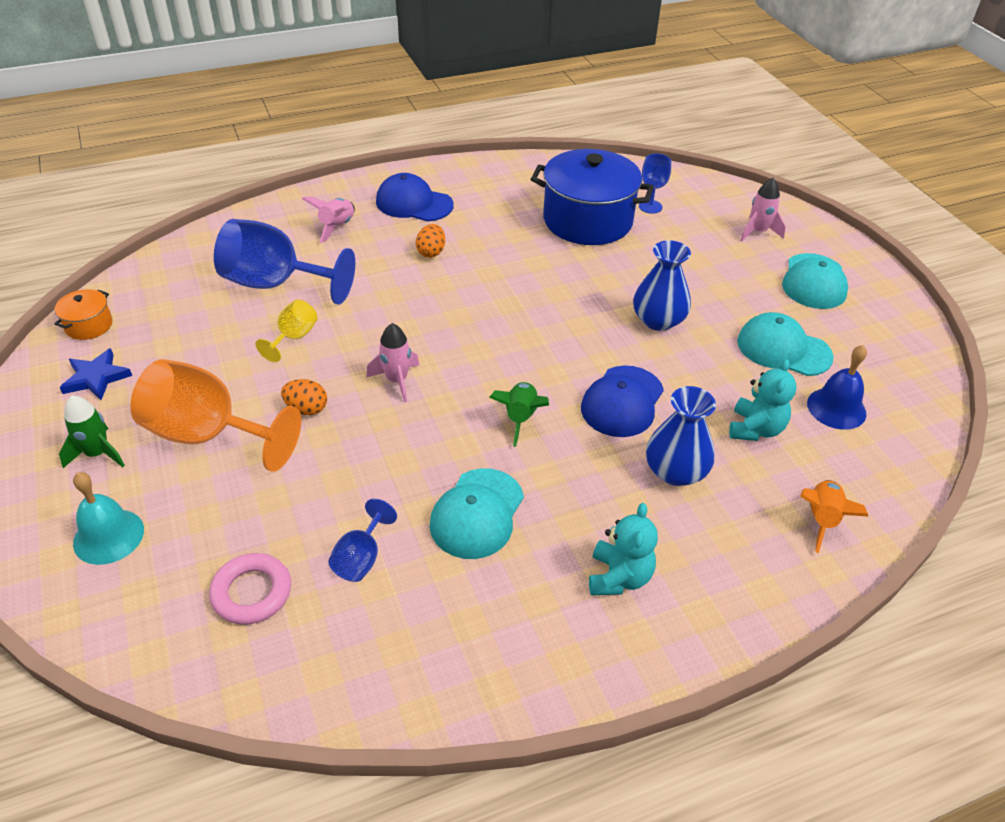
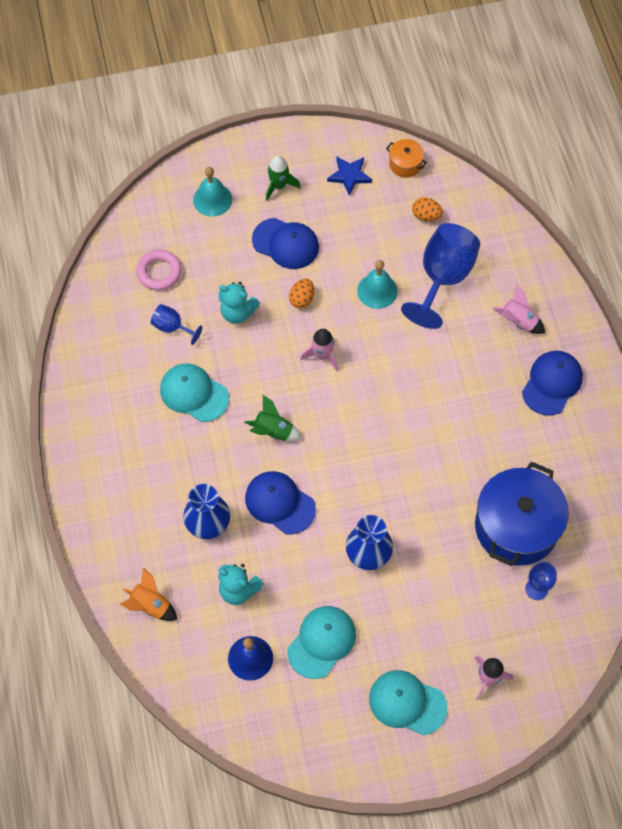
camera: 100 degrees right, 20 degrees up
(209, 435) = (286, 243): orange goblet -> blue cap
(293, 337) = (377, 290): yellow goblet -> turquoise bell
(431, 252) = (476, 391): orange egg -> orange egg (426, 216)
(619, 577) = (131, 466): turquoise teddy bear -> turquoise teddy bear (237, 312)

